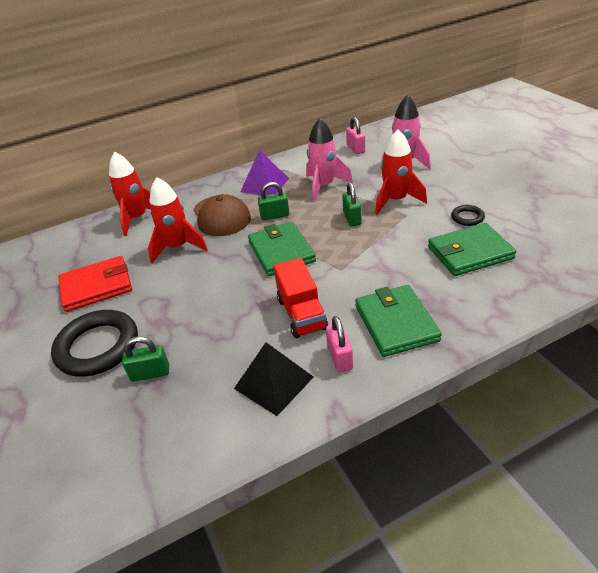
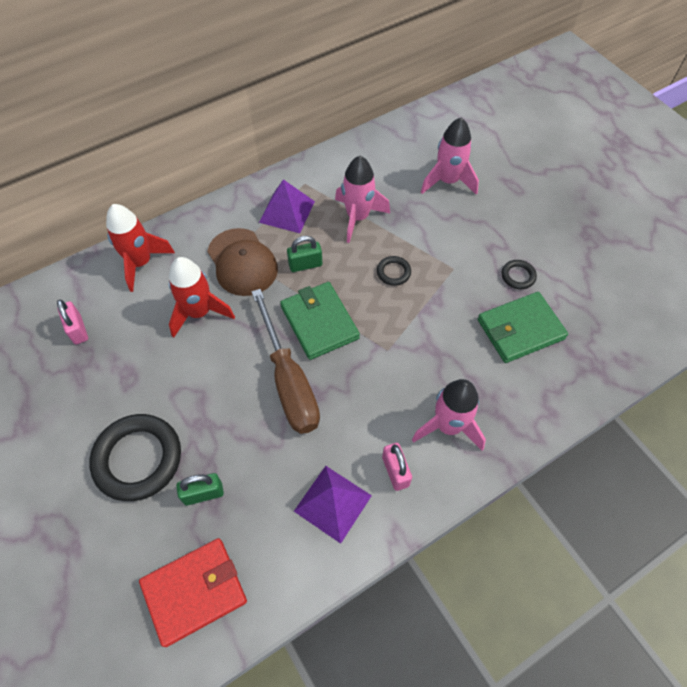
camera: 10 degrees left, 20 degrees up
(97, 286) = (116, 372): red wallet -> red wallet (195, 591)
(247, 291) = (289, 381): none -> brown screwdriver
(273, 382) = (332, 503): black pyramid -> purple pyramid
(301, 314) = (351, 413): red truck -> none
(352, 218) = (393, 272): green padlock -> black ring
(355, 149) = (389, 153): pink padlock -> pink padlock (78, 330)
(396, 200) = (440, 246): red rocket -> none
(396, 323) = (448, 426): green wallet -> pink rocket

